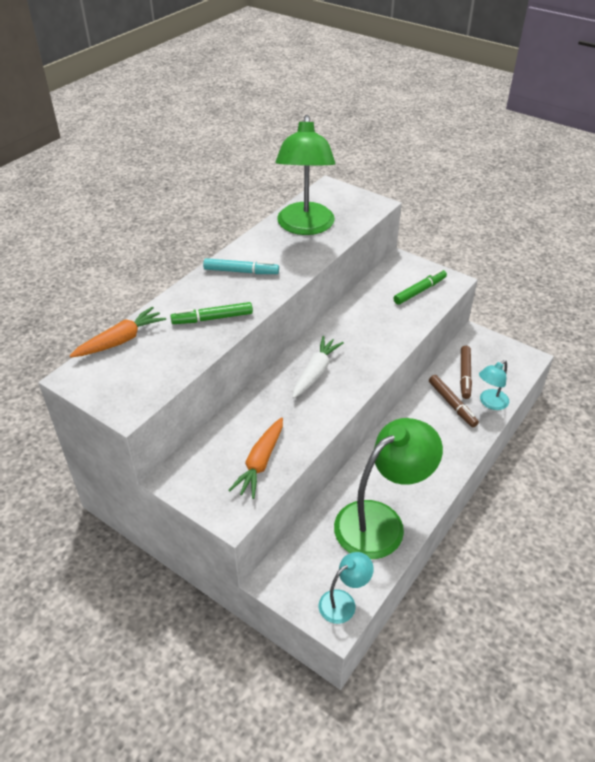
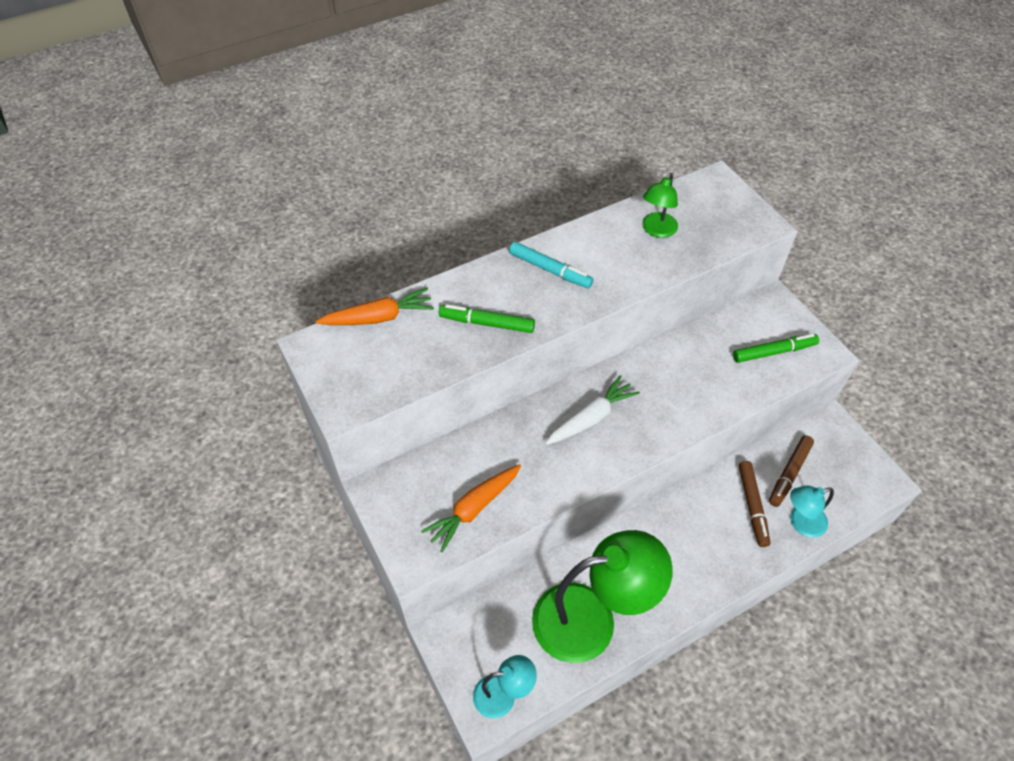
camera: 25 degrees right, 10 degrees up
(305, 227) = (656, 230): green lamp -> green lamp, size x0.49

